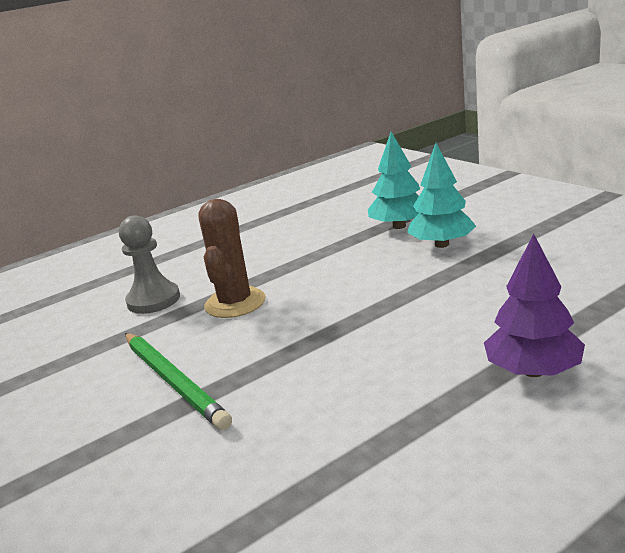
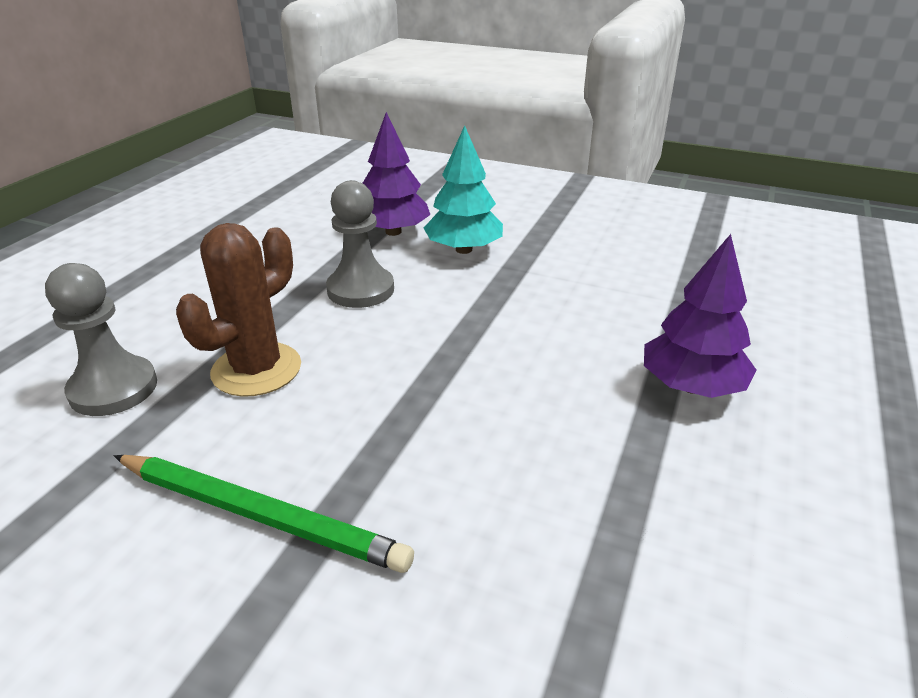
camera: 35 degrees left, 10 degrees up
(235, 303) = (256, 369): brown cactus -> brown cactus turned 60 degrees clockwise
(340, 263) = (360, 290): none -> grey pawn
(399, 226) = (393, 232): turquoise tree -> purple tree

